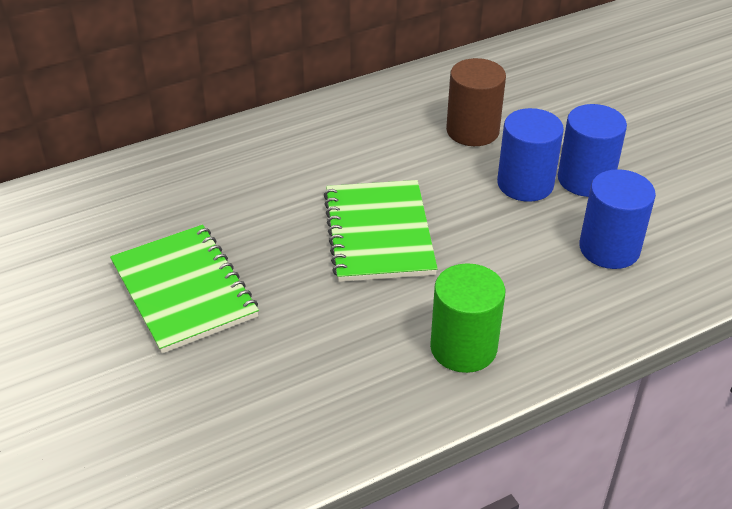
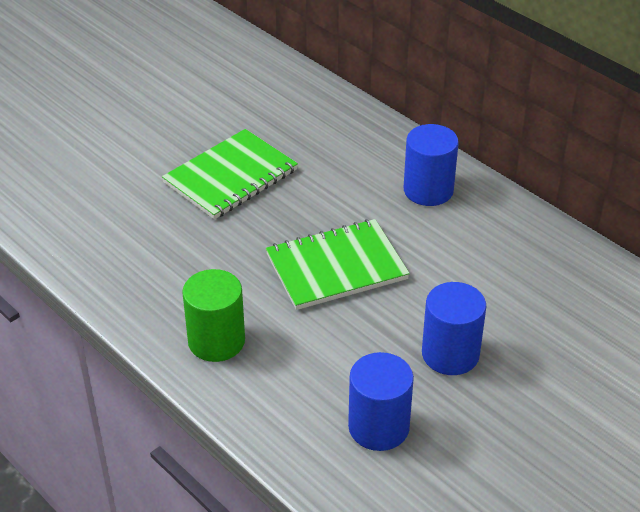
camera: 75 degrees right, 0 degrees up
(472, 131) = (517, 304): brown cylinder -> none
(585, 179) = (480, 399): blue cylinder -> blue cylinder (428, 190)

